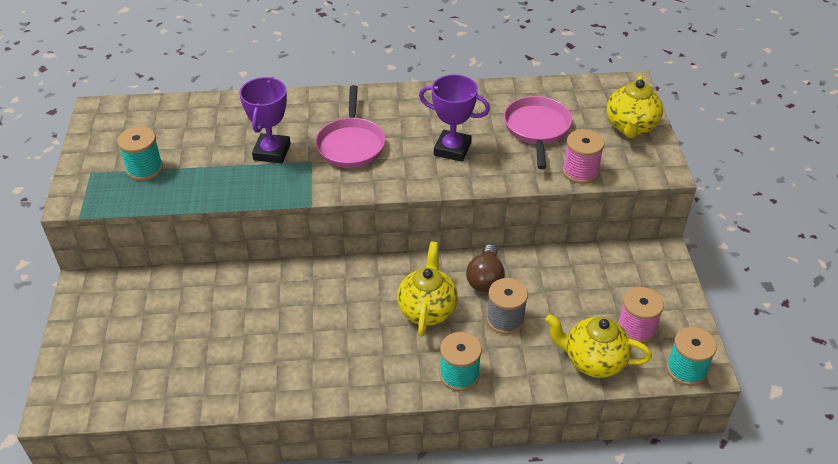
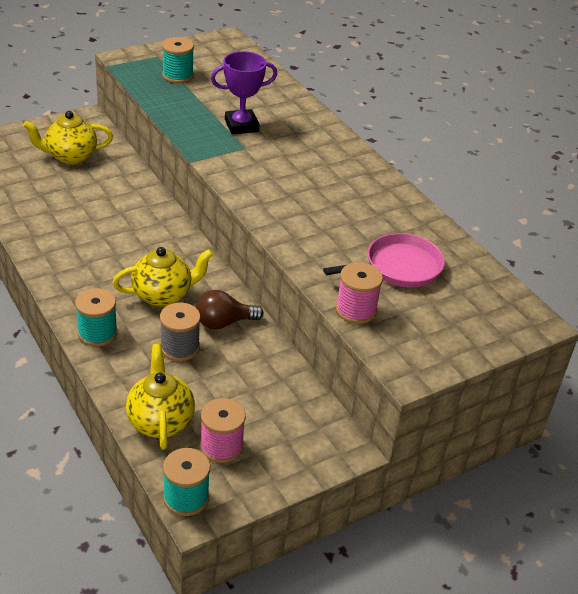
camera: 60 degrees right, 5 degrees down
(351, 144) = (283, 162): pink pan -> none
(452, 149) = (323, 220): purple trophy -> none
(631, 127) = (460, 335): yellow teapot -> yellow teapot (70, 157)

